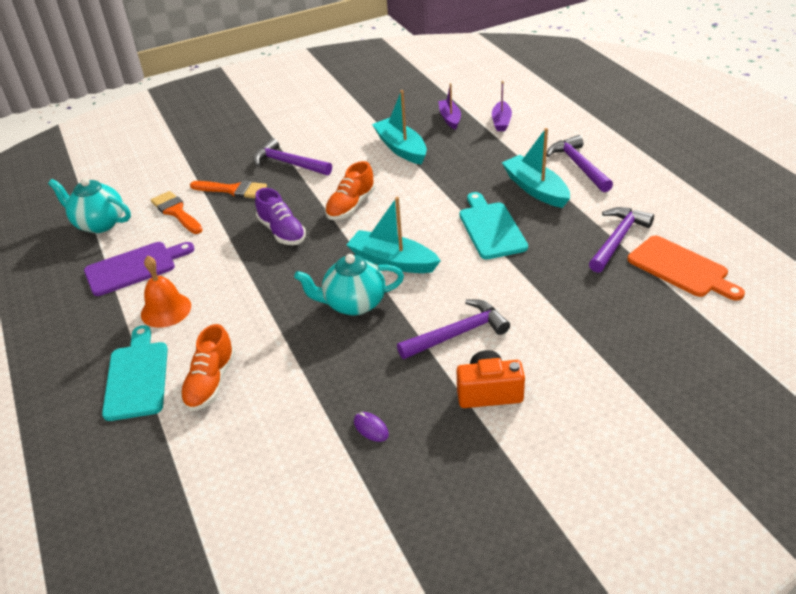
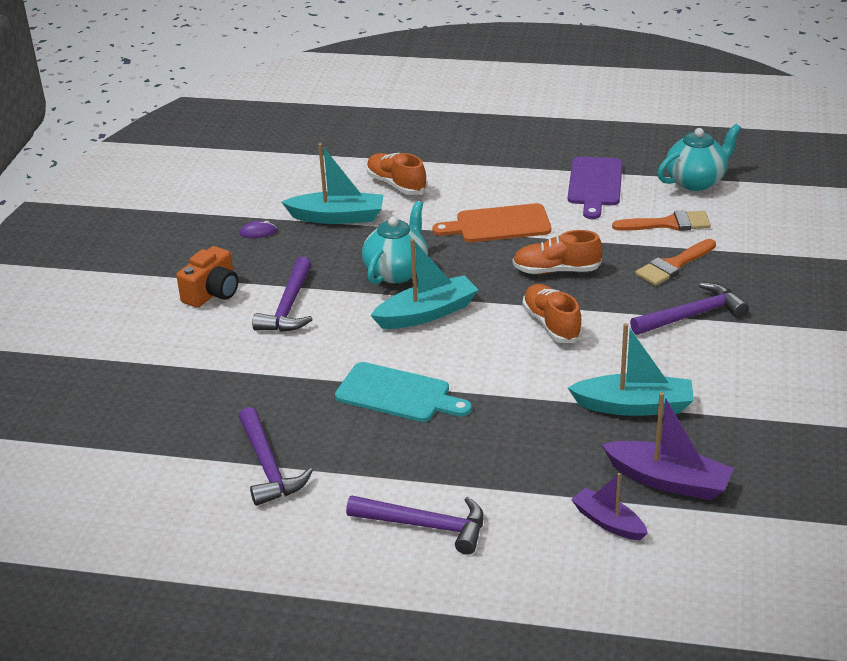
camera: 125 degrees right, 5 degrees down
(137, 377) = (445, 159): turquoise cutting board -> none
(166, 310) = (511, 186): orange bell -> none
(282, 232) = (556, 270): purple shoe -> orange shoe
(450, 118) = (668, 481): purple boat -> purple boat, size x1.58
(535, 189) = (423, 462): turquoise boat -> turquoise boat (337, 217)
(681, 268) = (175, 479): orange cutting board -> orange cutting board (498, 224)

